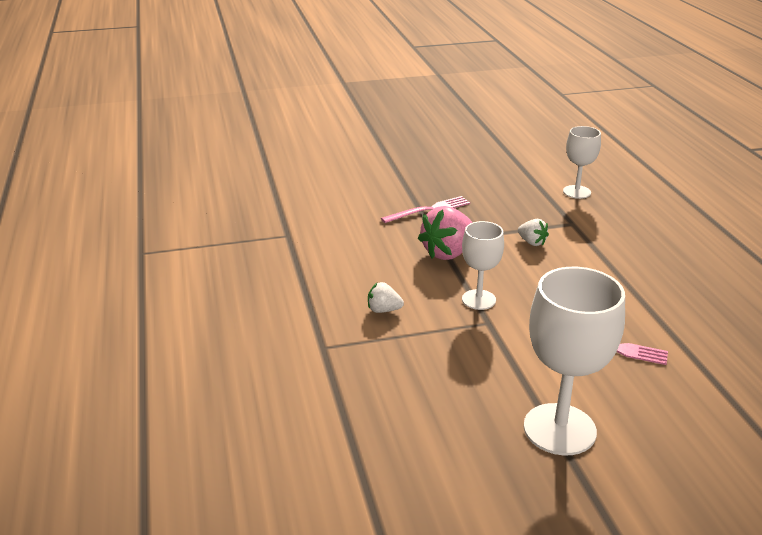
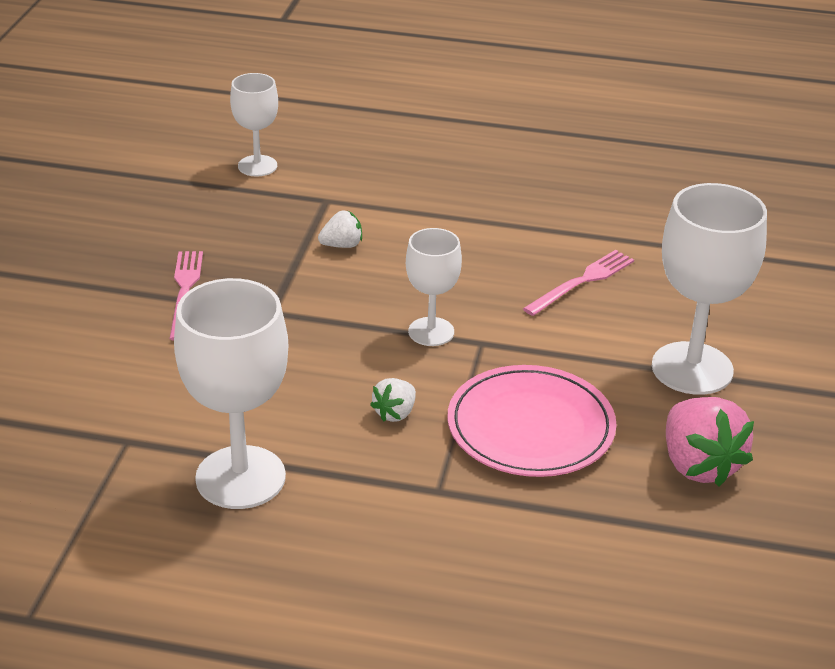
camera: 65 degrees left, 5 degrees up
(283, 276) = (240, 477): none -> white goblet
(416, 367) = (530, 427): none -> pink plate
(448, 253) = (308, 316): pink strawberry -> pink strawberry (699, 465)

